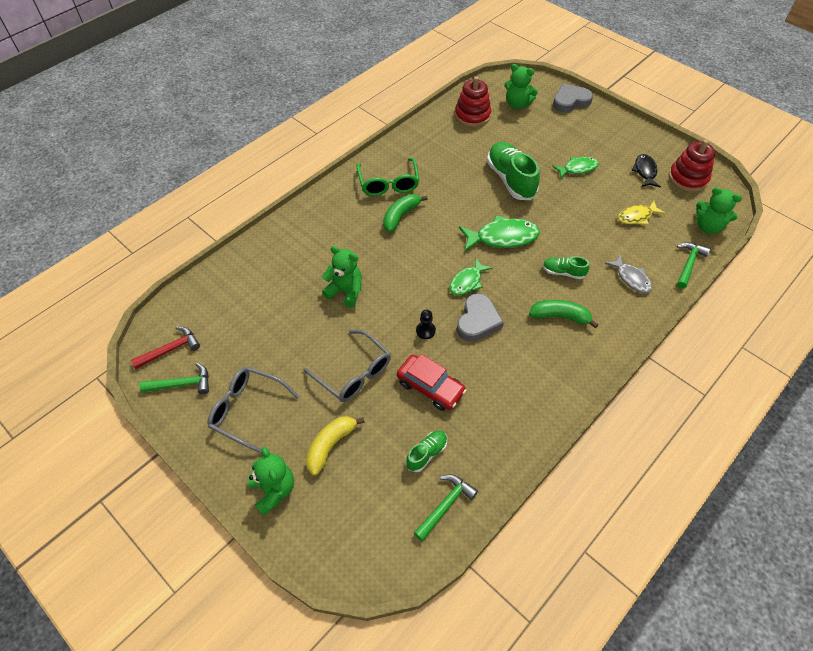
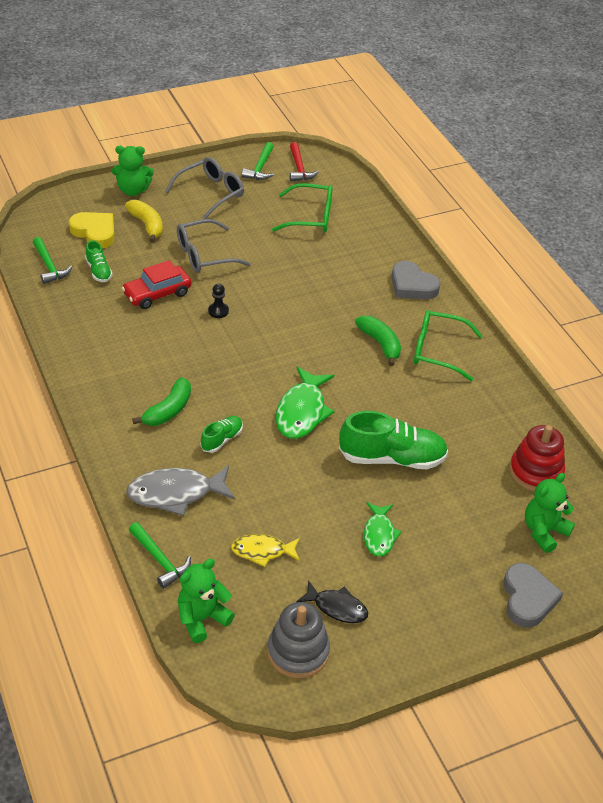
camera: 110 degrees right, 10 degrees down
(253, 312) = (311, 217): none -> green glasses
(345, 291) = (299, 276): green teddy bear -> none
(367, 490) = (95, 232): none -> yellow heart
(467, 282) = (258, 360): green fish -> none
(478, 321) = (205, 349): grey heart -> grey heart (412, 285)
(631, 278) = (175, 493): grey fish -> grey fish, size x1.59
(636, 216) = (262, 551): yellow fish -> yellow fish turned 90 degrees counterclockwise
(688, 178) = (298, 651): red stacking toy -> grey stacking toy

